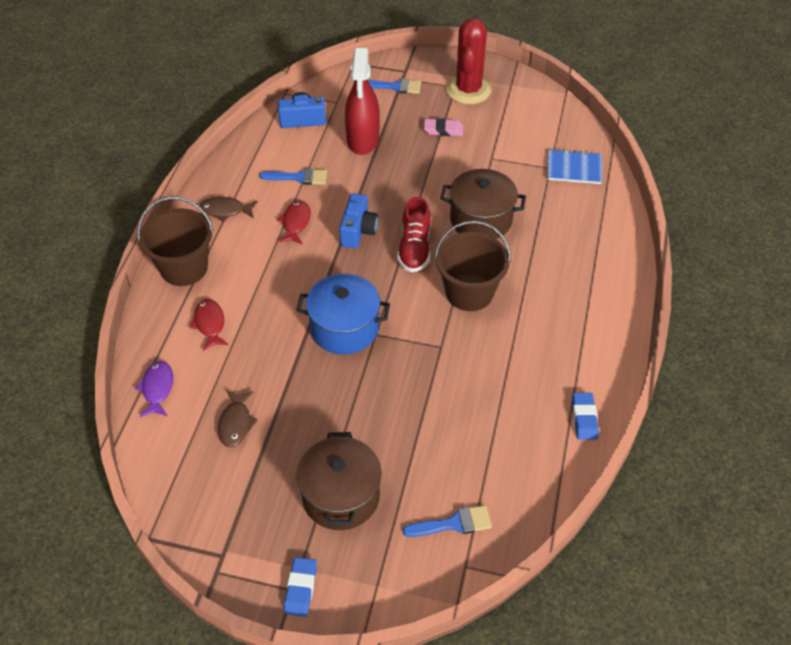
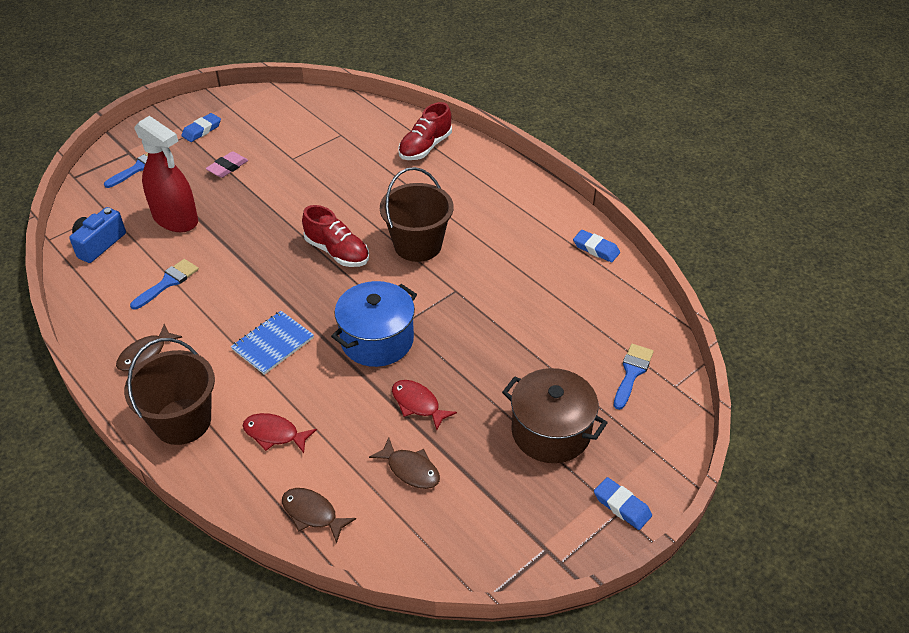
camera: 55 degrees left, 5 degrees down
(157, 389) = (312, 514): purple fish -> brown fish
(296, 223) = (220, 312): red fish -> red fish (418, 404)
(358, 231) = (278, 276): blue camera -> none
(468, 90) = (201, 130): red cactus -> blue eraser
(481, 219) = (350, 199): brown pot -> none
(574, 168) = (356, 123): blue notebook -> blue notebook (273, 344)
(592, 228) = (425, 147): none -> red shoe

